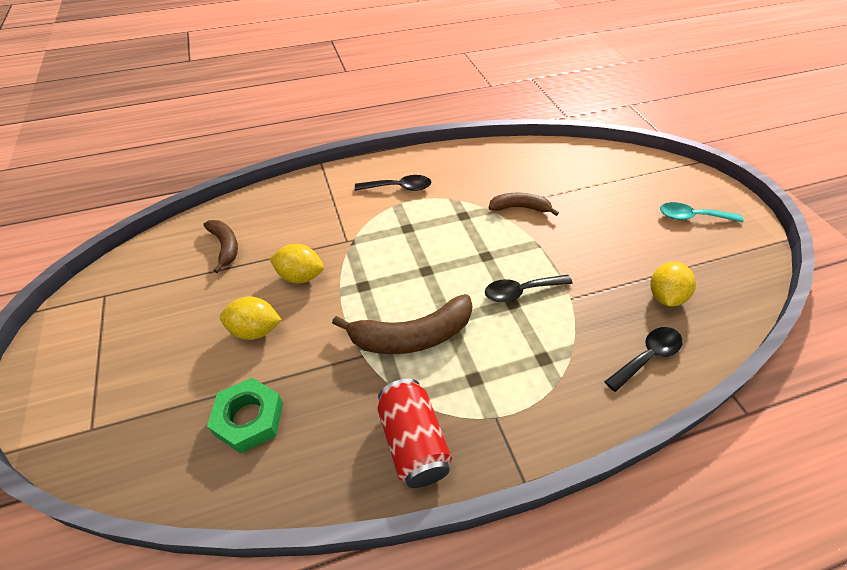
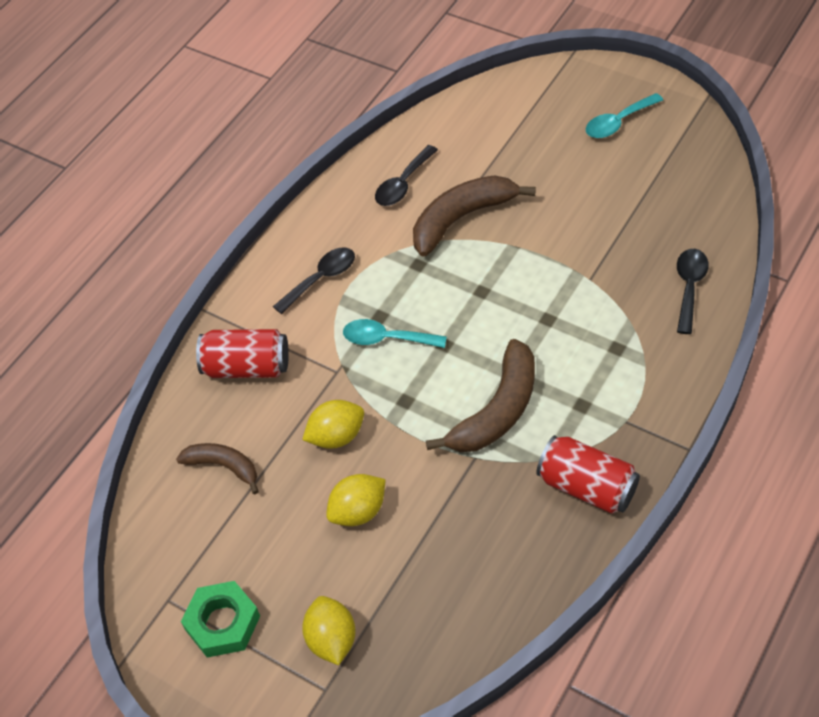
camera: 35 degrees left, 5 degrees up
(249, 418) = (444, 574): green nut -> green nut (222, 623)
(304, 205) = (247, 367): none -> red can
(396, 243) = (387, 339): none -> turquoise spoon
(520, 208) = (461, 219): brown banana -> brown banana, size x1.67
(521, 291) = (544, 303): black spoon -> black spoon (403, 184)
(665, 296) = (659, 222): yellow lemon -> yellow lemon (332, 639)

